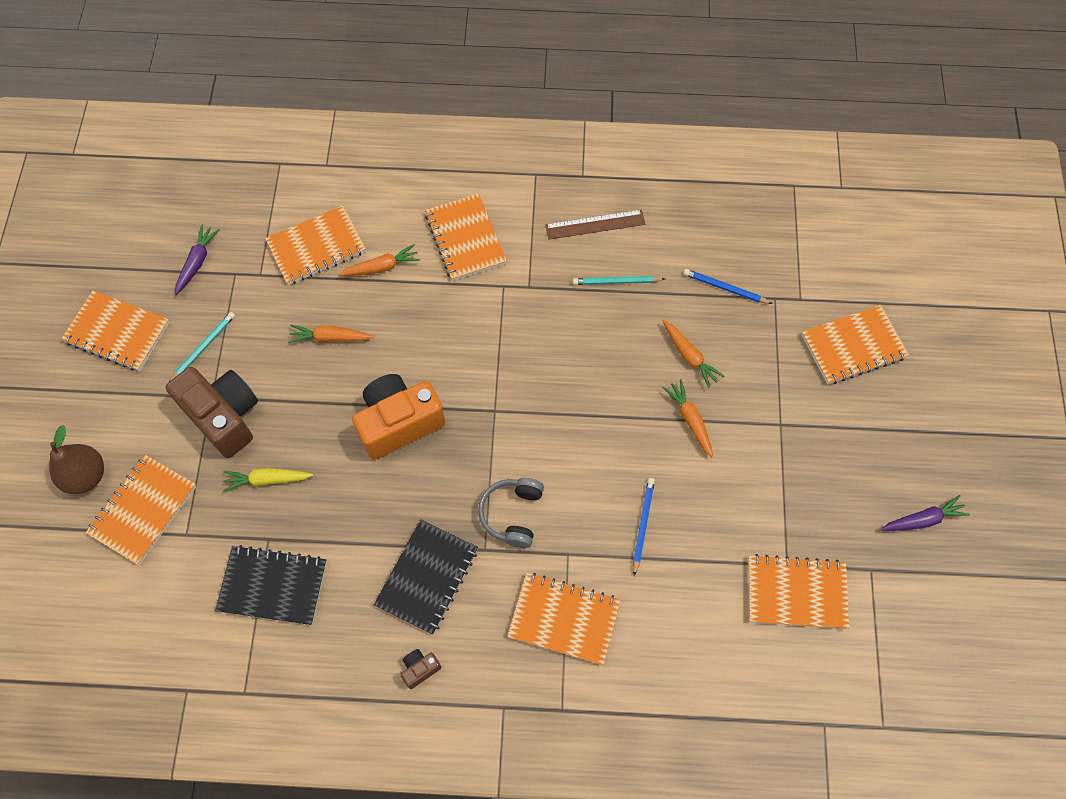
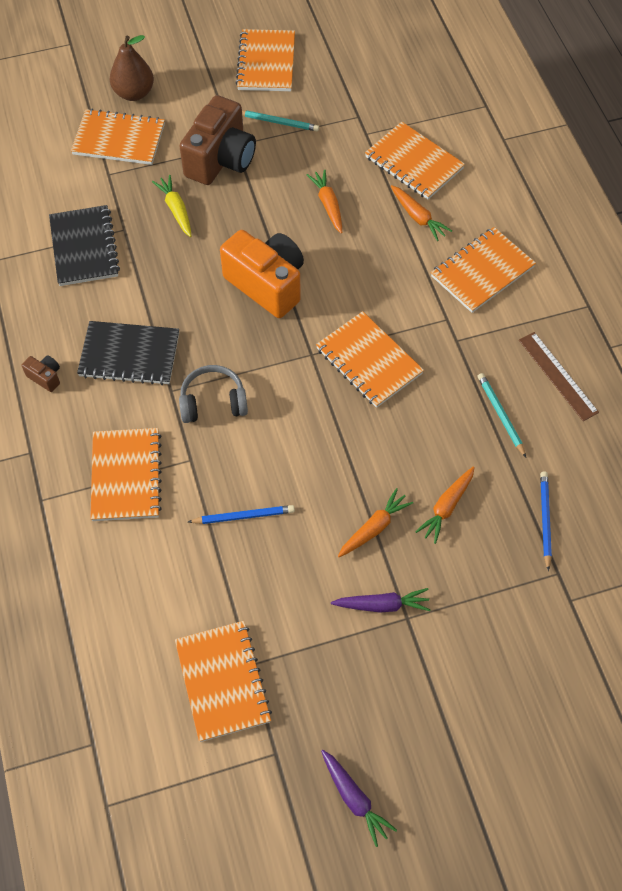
camera: 70 degrees right, 5 degrees down
(197, 262) = (356, 87): purple carrot -> purple carrot (382, 605)
(853, 346) = (537, 672): orange notebook -> orange notebook (368, 361)

